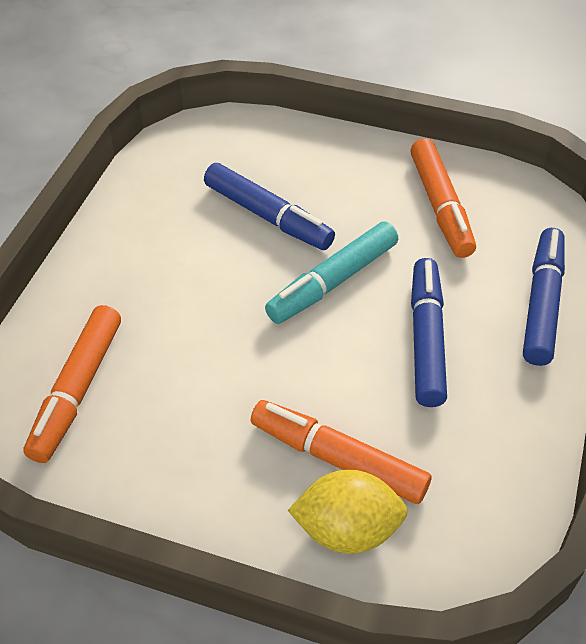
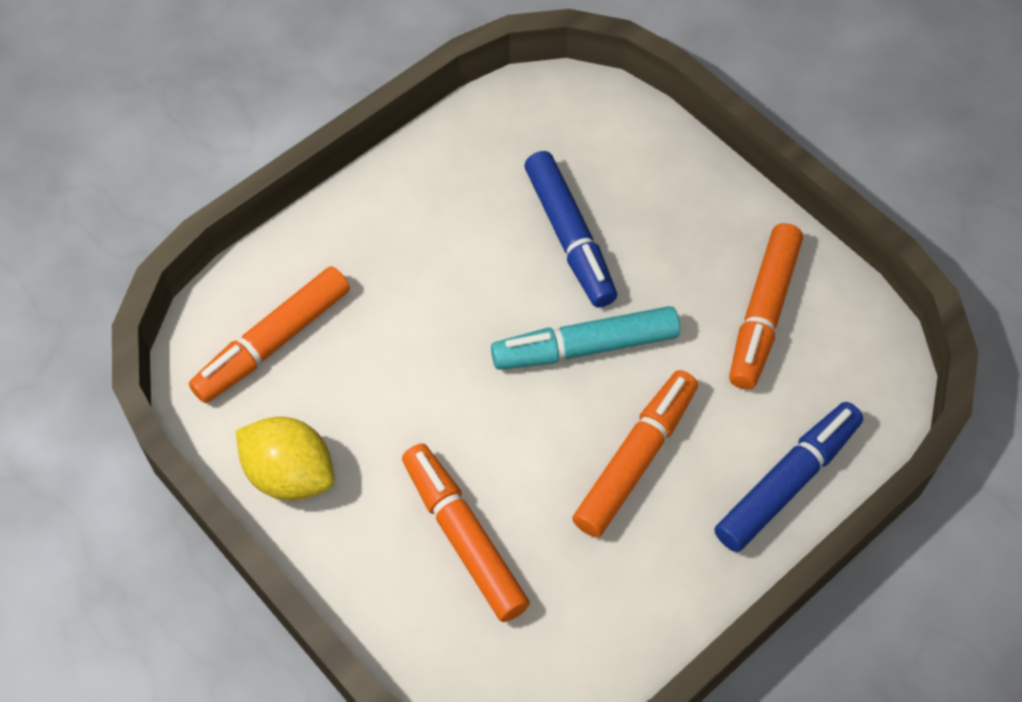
camera: 30 degrees right, 10 degrees up
(347, 529) = (427, 608): yellow lemon -> yellow lemon (290, 474)
(426, 338) = (636, 459): blue marker -> orange marker

